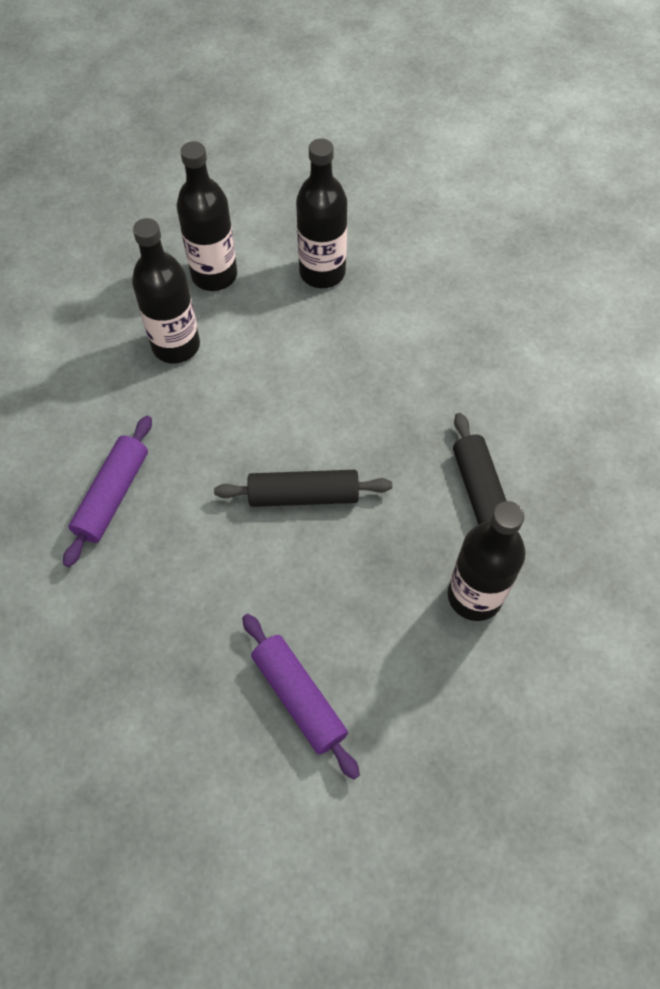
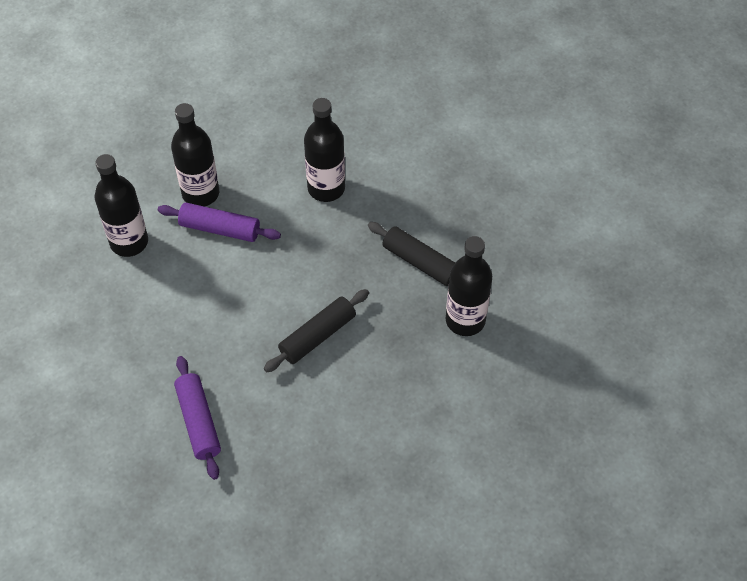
camera: 40 degrees left, 5 degrees down
(176, 345) = (148, 304): black bottle -> black bottle (326, 188)
(299, 697) = (419, 446): purple rolling pin -> purple rolling pin (220, 229)

